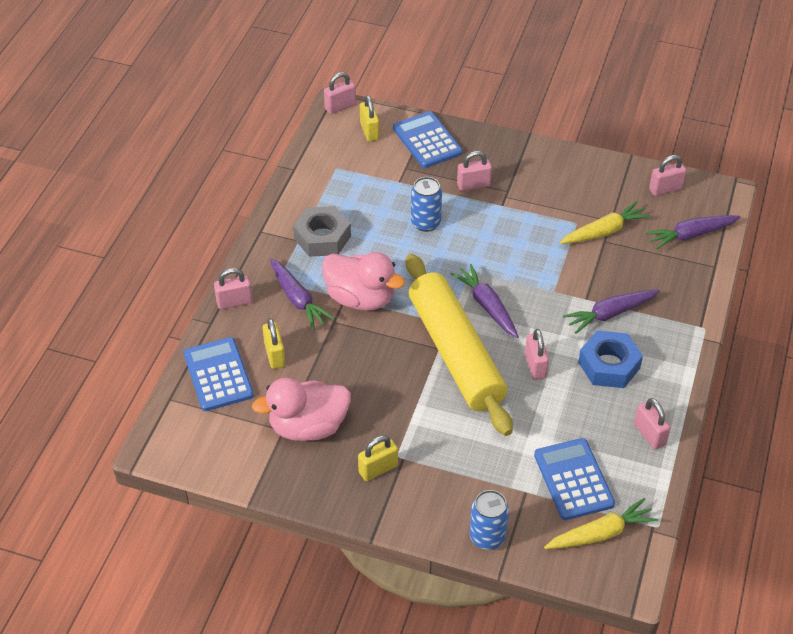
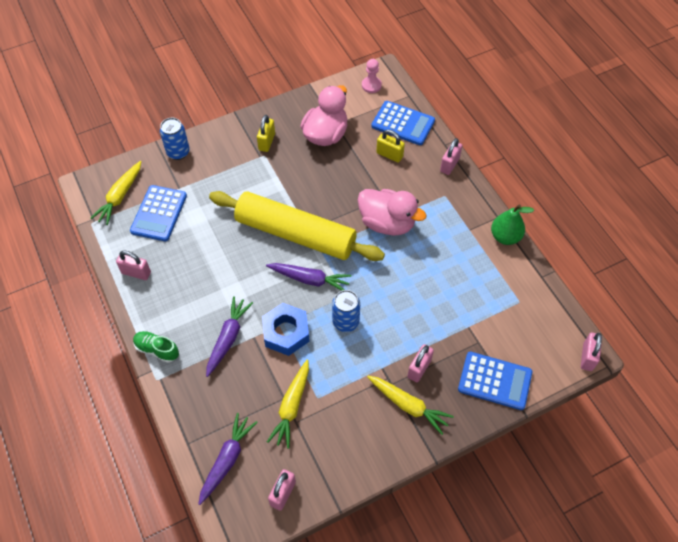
camera: 135 degrees right, 10 degrees up
(189, 443) = (371, 85): none -> pink pawn
(277, 213) = (505, 236): none -> green pear
(298, 299) = (419, 194): purple carrot -> none
(322, 237) = (459, 243): grey nut -> none
(361, 298) = (387, 223): pink duck -> pink duck turned 135 degrees counterclockwise
(369, 131) = (540, 353): yellow padlock -> none
(425, 223) = (413, 308): blue can -> blue can (345, 322)
(511, 171) = (408, 405): none -> yellow carrot
(535, 366) = (241, 263): pink padlock -> none
(573, 479) = (159, 213): blue calculator -> blue calculator turned 75 degrees clockwise
(609, 365) = (197, 299): blue nut -> blue nut (286, 332)
(684, 351) = (157, 349): none -> green shoe

